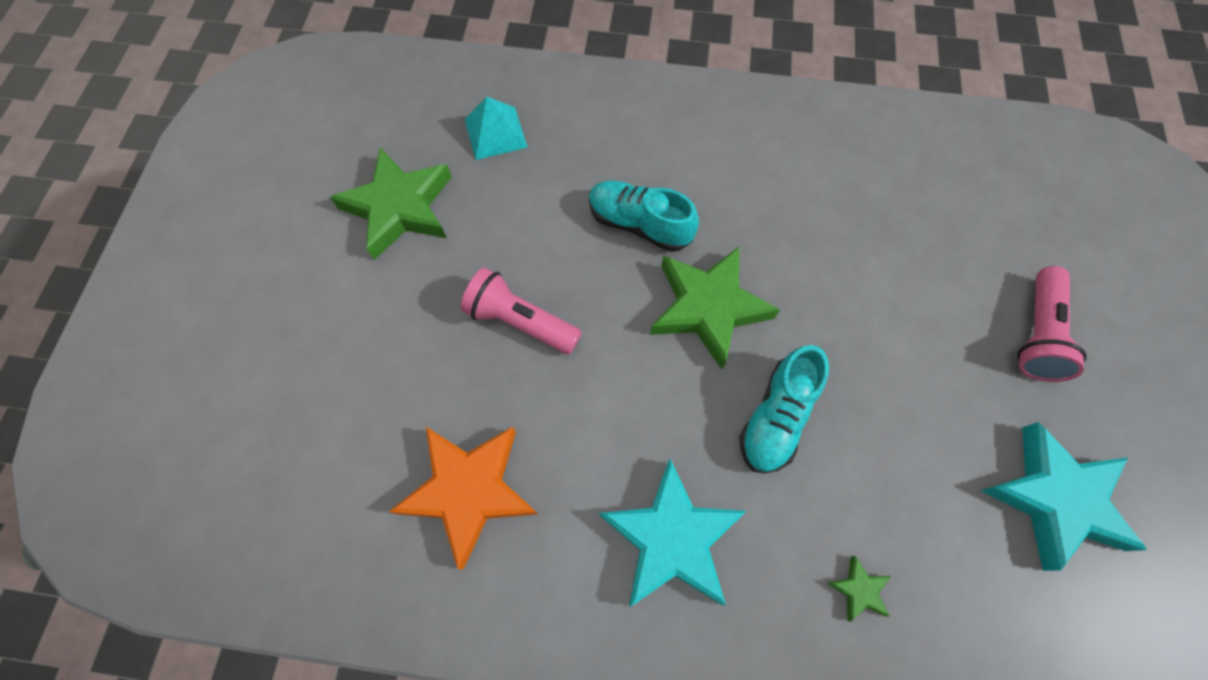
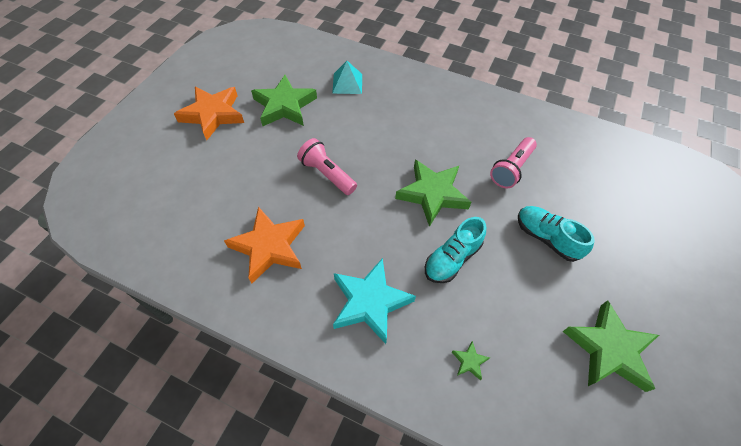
camera: 15 degrees right, 10 degrees down
(275, 261) = (213, 114): none -> orange star
(639, 224) = (409, 144): turquoise shoe -> turquoise shoe (546, 238)
(1036, 333) = (626, 258): pink flashlight -> pink flashlight (511, 169)
(1055, 498) = (609, 349): turquoise star -> green star

